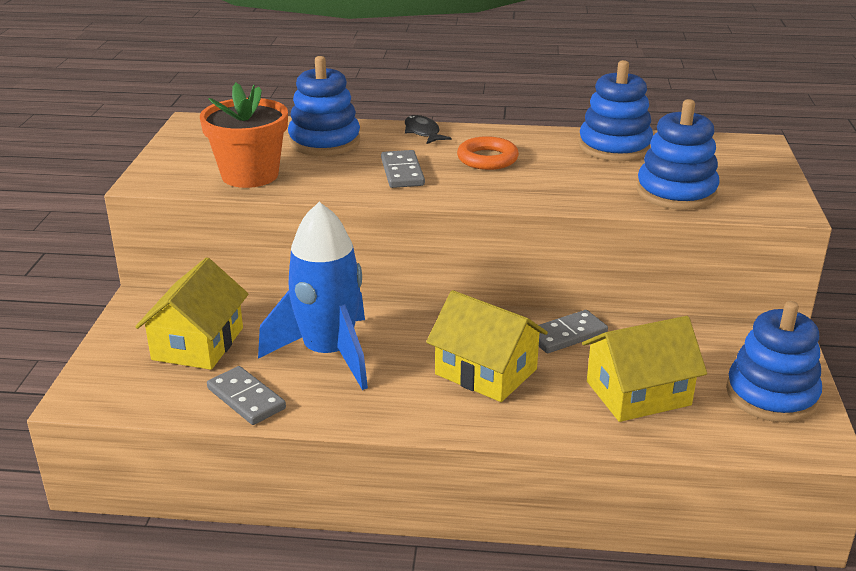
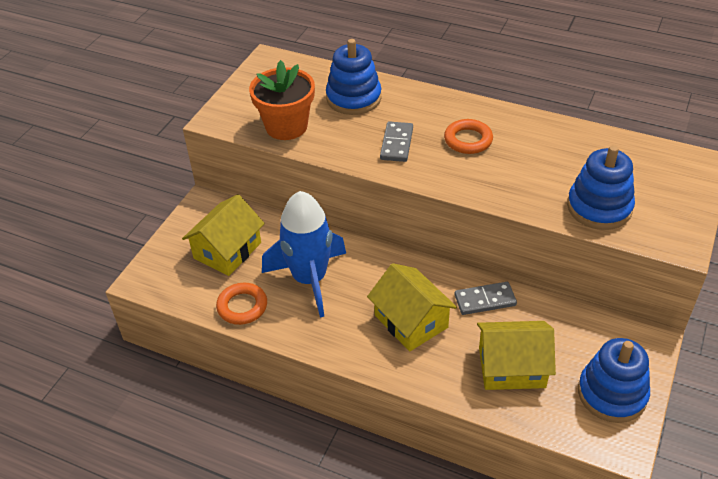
camera: 20 degrees right, 15 degrees up
(246, 398) = (242, 306): grey domino -> orange ring
(423, 132) = (432, 100): black fish -> none
(614, 147) = (577, 144): blue stacking toy -> none

